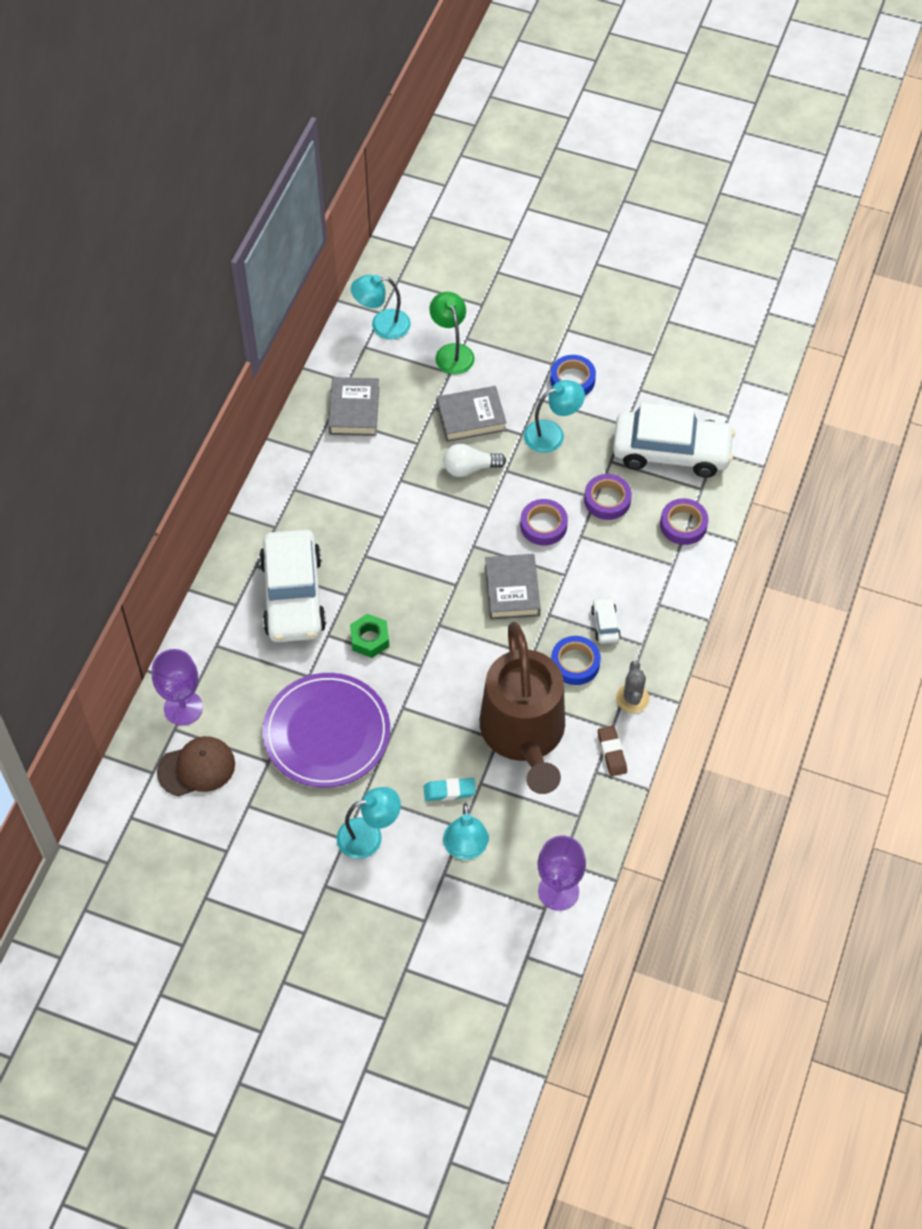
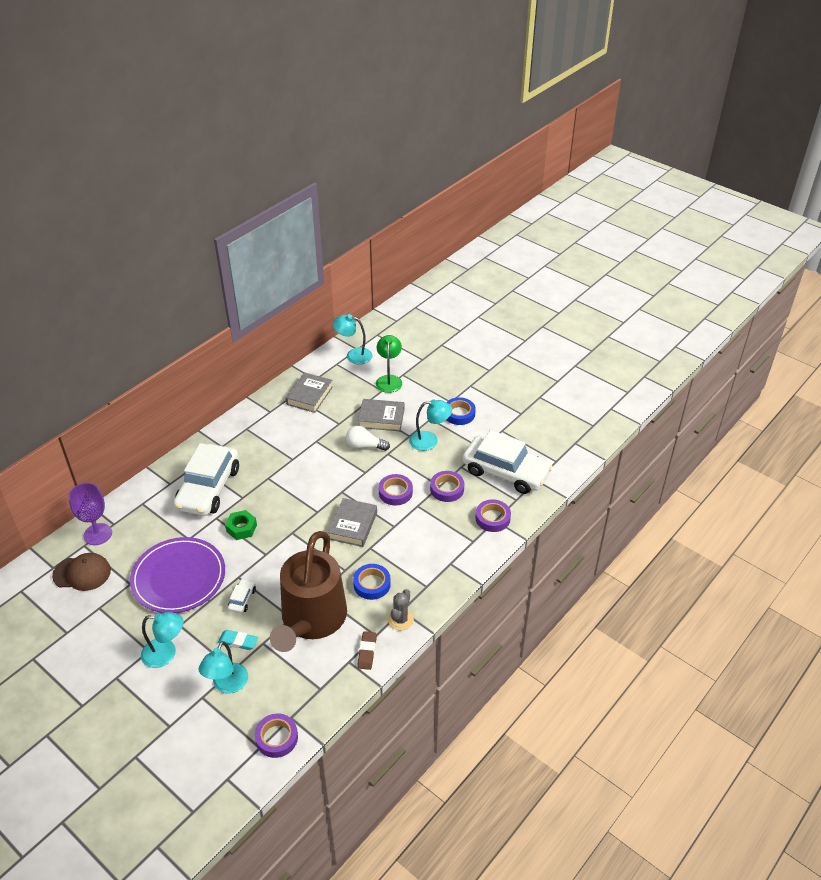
camera: 20 degrees right, 15 degrees down
(558, 891) = (276, 738): purple goblet -> purple tape
(605, 624) = (406, 565): white car -> white car (242, 599)

